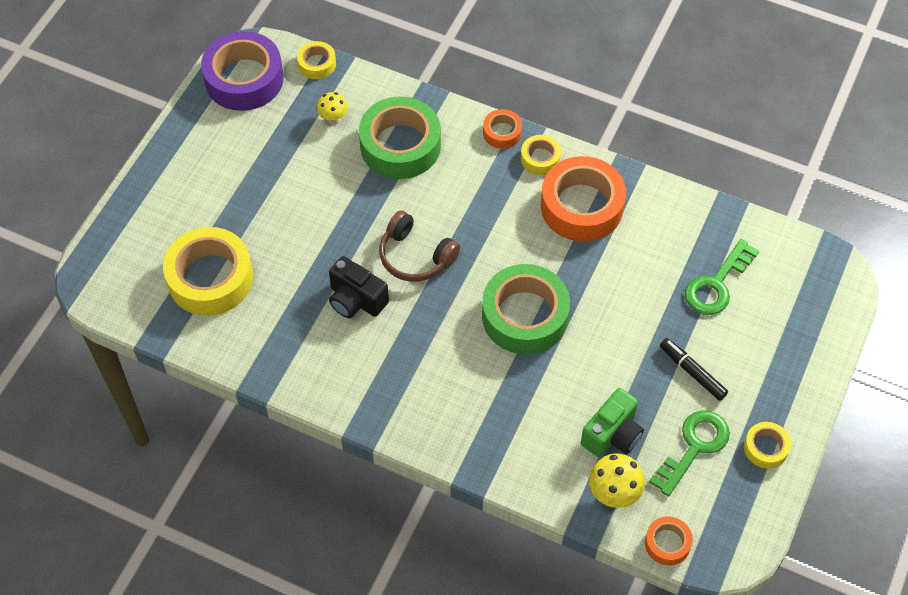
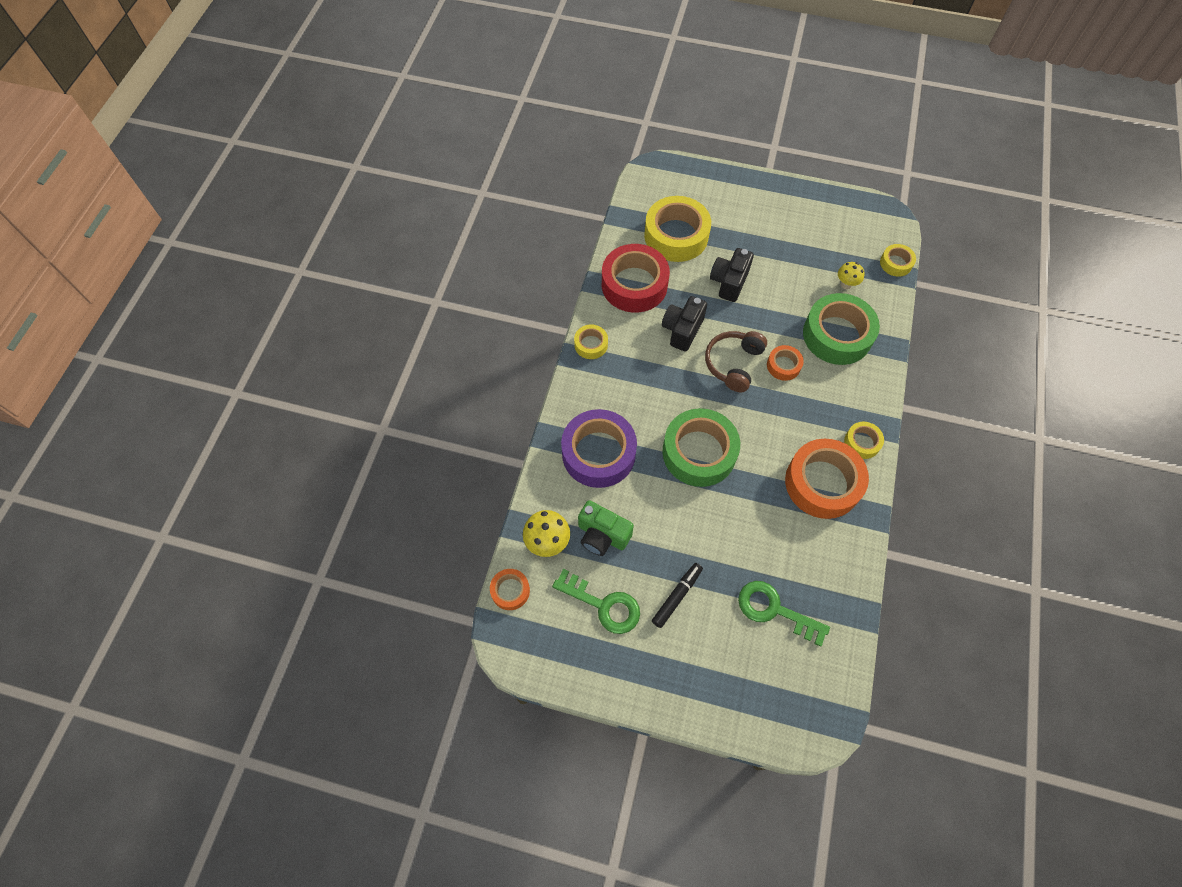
camera: 80 degrees right, 5 degrees up
(244, 79) = (861, 219): purple tape -> purple tape (598, 453)
(274, 340) = (634, 285): none -> red tape
(298, 235) = (729, 282): none -> black camera
(502, 132) = (878, 408): orange tape -> orange tape (783, 365)
(765, 448) = (614, 669): yellow tape -> yellow tape (591, 344)

